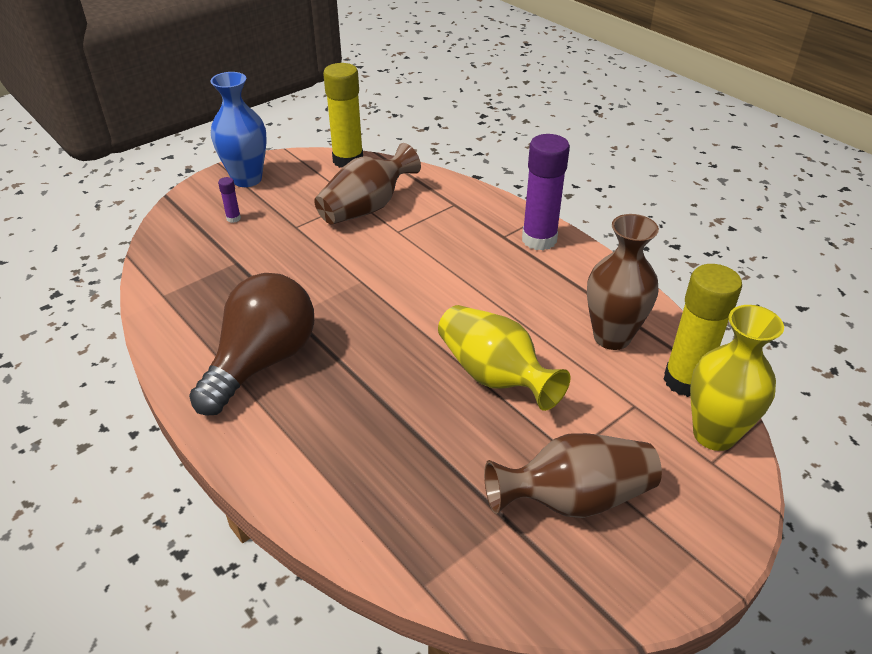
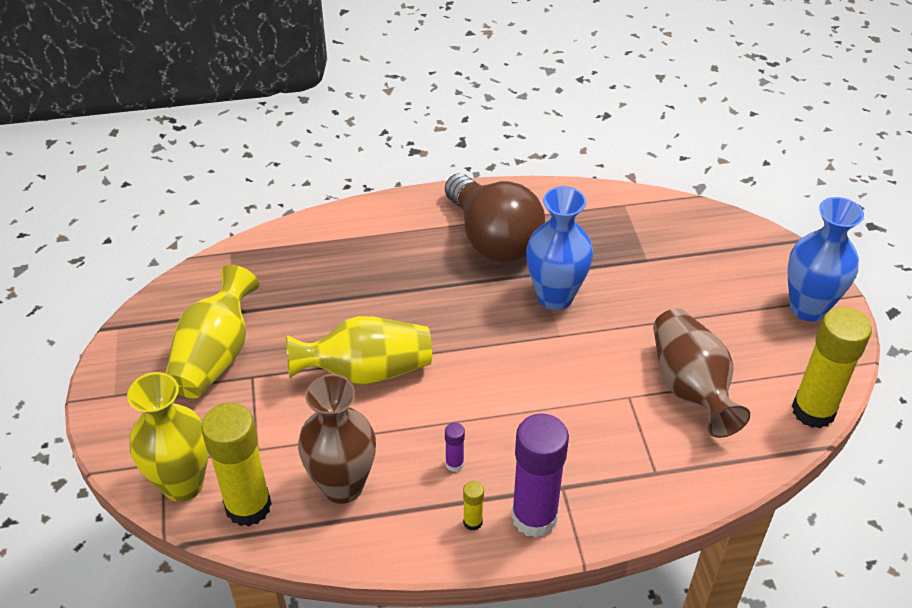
camera: 120 degrees right, 5 degrees up
(233, 218) = (728, 276): purple glue stick -> purple glue stick (454, 464)
(318, 297) = (555, 297): none -> blue vase
(571, 263) = (473, 522): none -> yellow glue stick
(574, 499) = (215, 356): brown vase -> yellow vase

